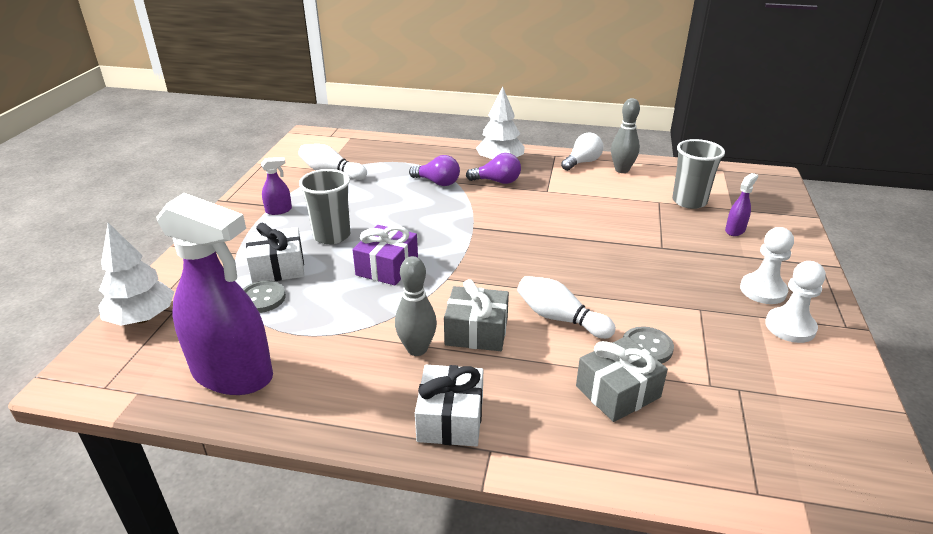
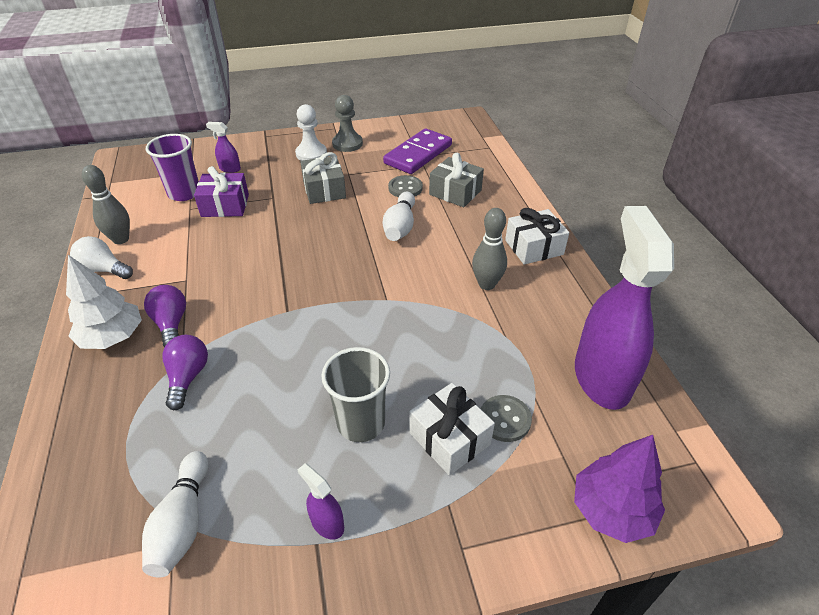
camera: 115 degrees left, 10 degrees up
(142, 318) = (612, 510): white tree -> purple tree
(387, 267) = (394, 346): purple gift -> purple gift (225, 205)
(476, 331) = (444, 261): grey gift -> grey gift (324, 190)
(689, 201) = (184, 193): grey cup -> purple cup
(744, 389) = (418, 154): none -> purple domino
(790, 327) = (347, 144): white pawn -> grey pawn

